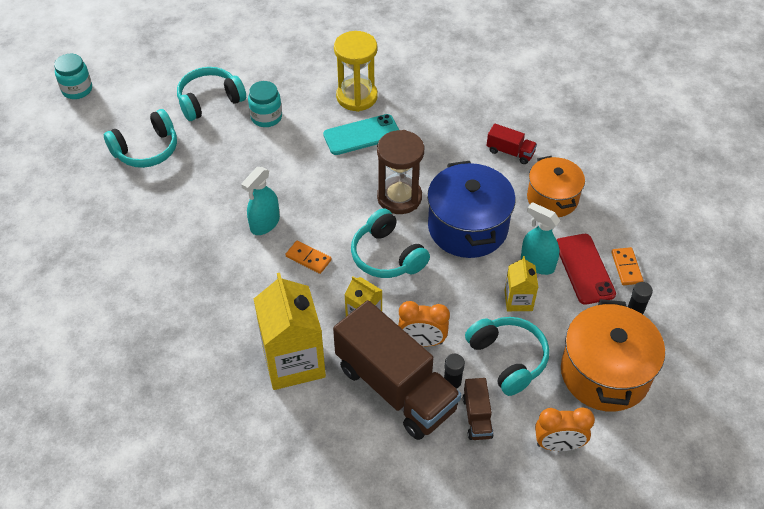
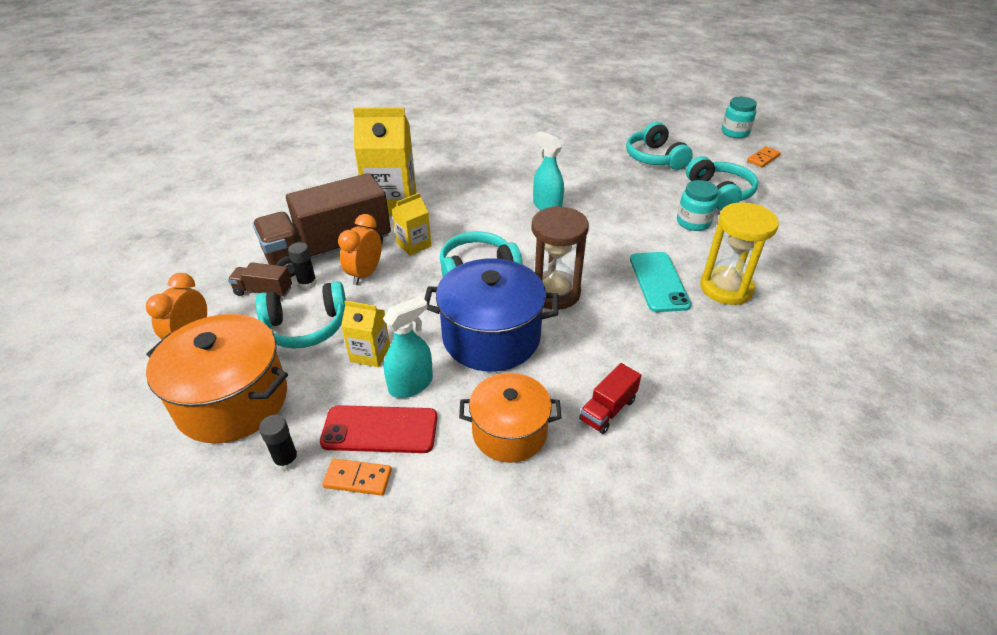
camera: 105 degrees right, 10 degrees down
(308, 258) = (496, 224): orange domino -> orange domino (763, 158)

